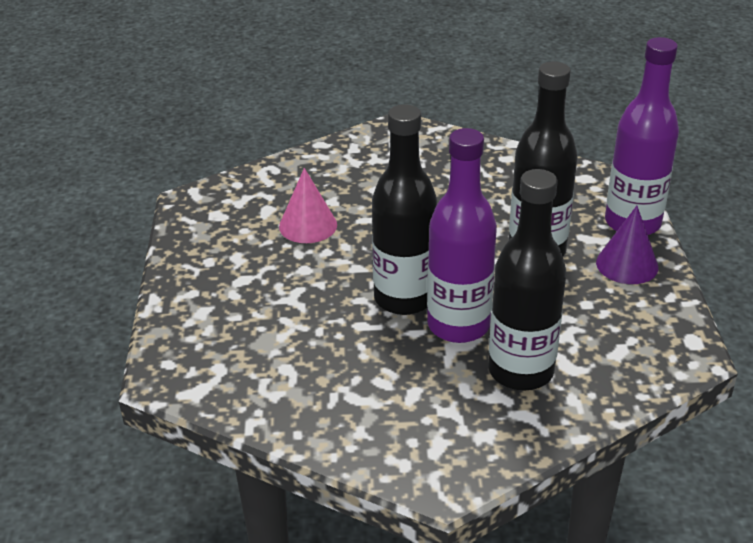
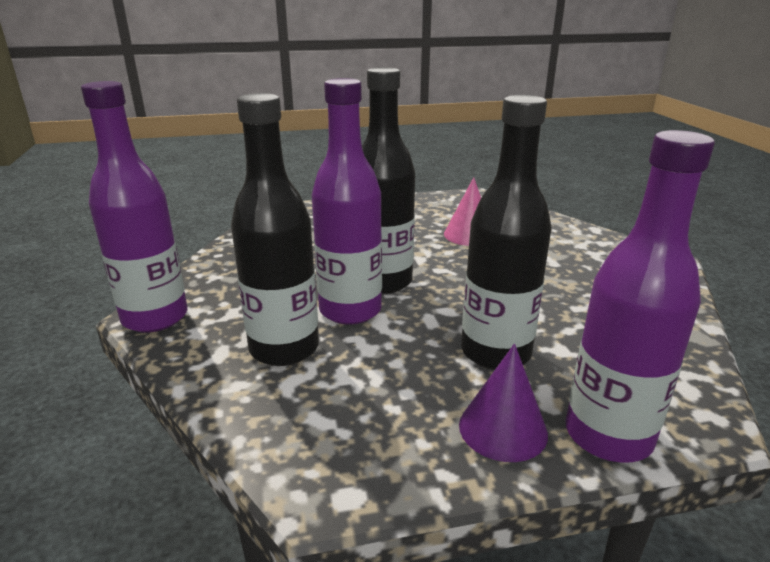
camera: 80 degrees right, 10 degrees down
(451, 473) = (155, 318): none -> purple bottle

